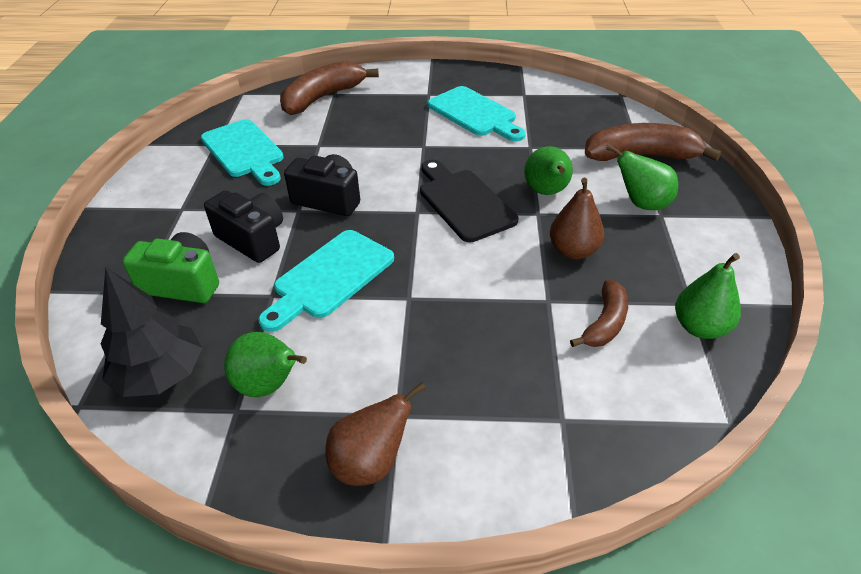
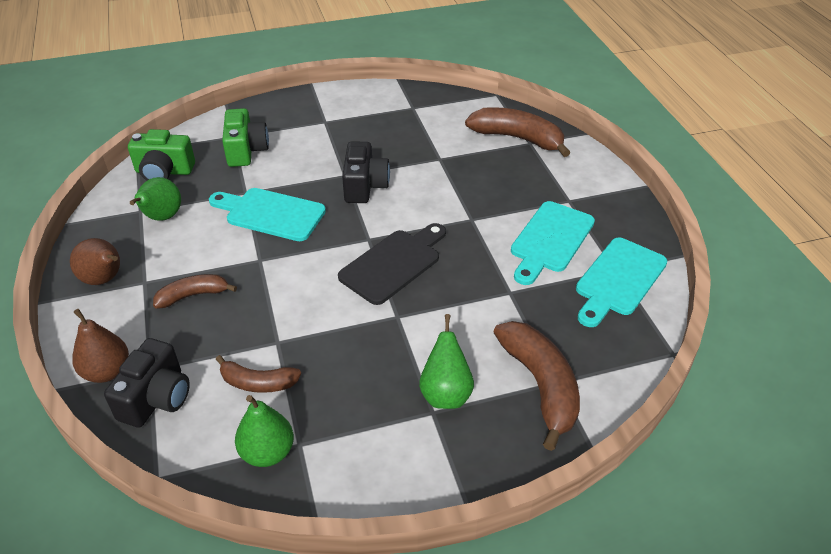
camera: 70 degrees right, 0 degrees up
(161, 375) = (164, 171): black tree -> green camera
(244, 151) = (410, 124): turquoise cutting board -> turquoise cutting board (618, 280)
(252, 239) = (302, 164): black camera -> black camera (156, 398)
(445, 365) = (193, 295): none -> brown banana
(547, 192) = (433, 317): green pear -> none
(573, 251) = (349, 349): brown pear -> brown pear (107, 371)

